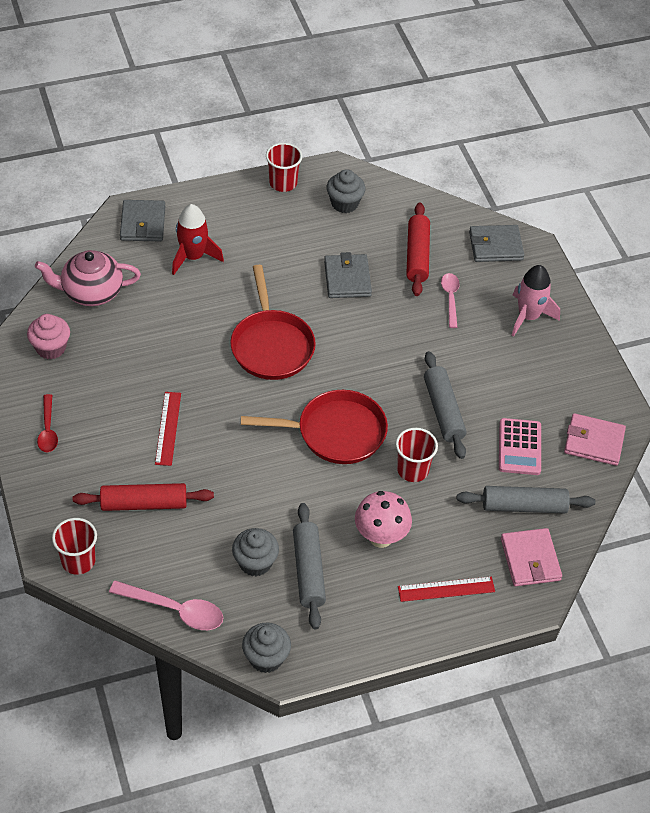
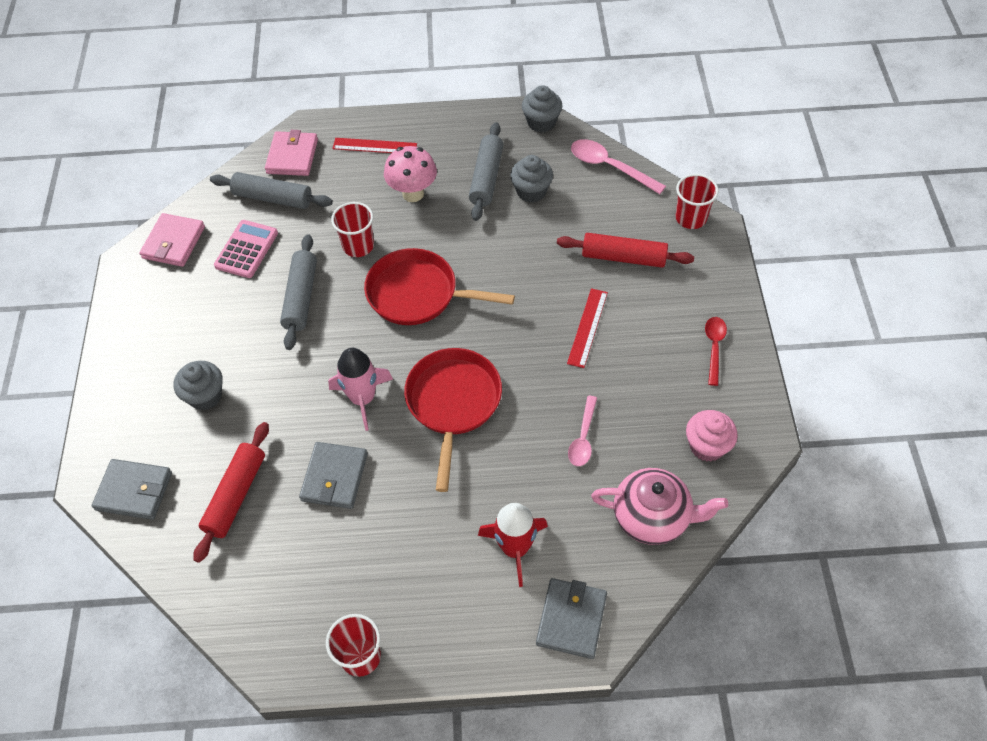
camera: 160 degrees left, 5 degrees up
(344, 203) = (290, 600): grey cupcake -> grey cupcake (205, 396)
(450, 298) = (227, 427): pink spoon -> pink spoon (583, 438)
(528, 316) = (153, 387): pink rocket -> pink rocket (362, 398)
(594, 442) = (174, 242): pink wallet -> pink wallet turned 75 degrees clockwise

